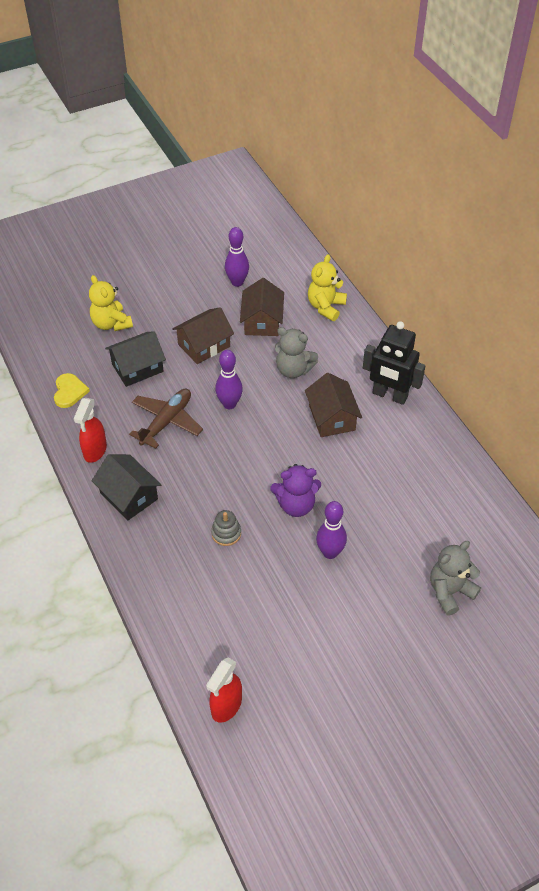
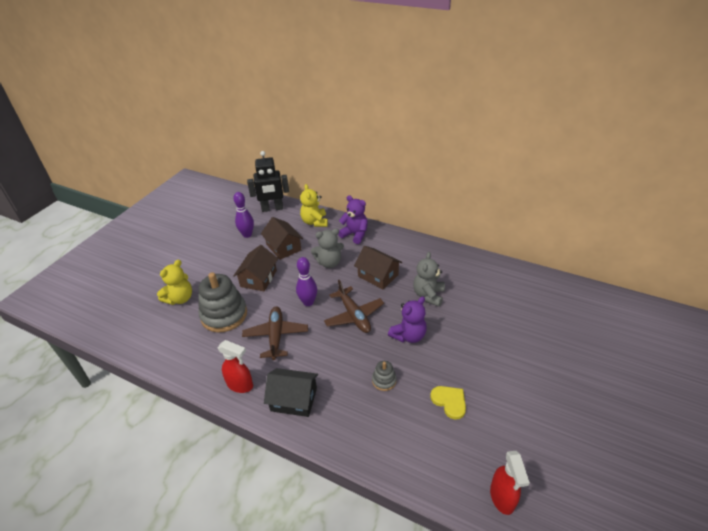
camera: 35 degrees left, 10 degrees down
(69, 391) = (185, 357): yellow heart -> yellow heart (449, 401)
(95, 451) = (240, 385): red spray bottle -> red spray bottle turned 45 degrees counterclockwise
(111, 323) = (180, 298): yellow teddy bear -> yellow teddy bear turned 75 degrees counterclockwise
(137, 368) = (224, 315): black house -> grey stacking toy
(262, 448) = (354, 315): none -> brown plane
(330, 552) = (457, 350): purple bowling pin -> none
(356, 350) = (355, 234): none -> purple teddy bear
(389, 395) = (397, 247): black robot -> black robot (272, 209)
(450, 592) = (542, 328): grey teddy bear -> grey teddy bear (428, 295)

